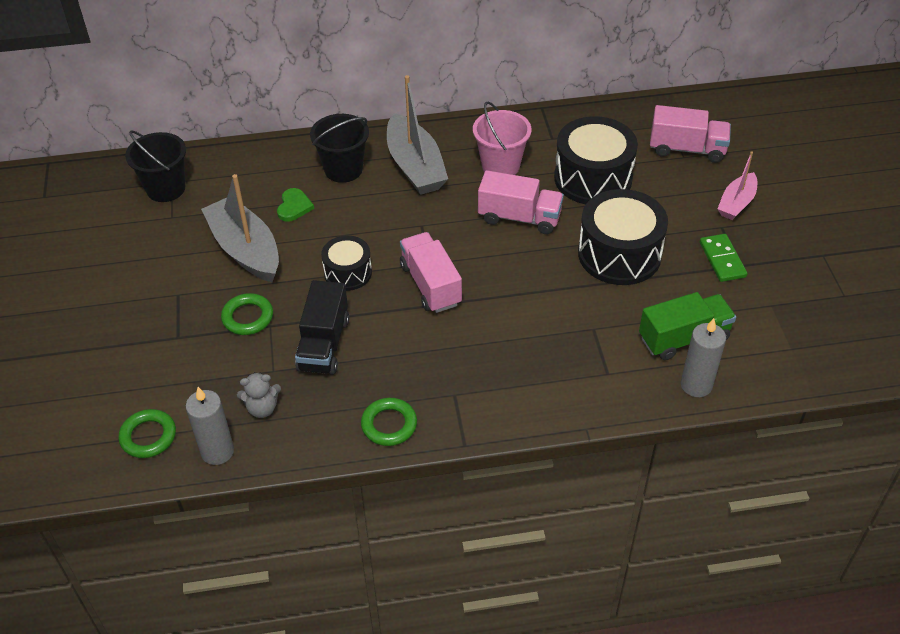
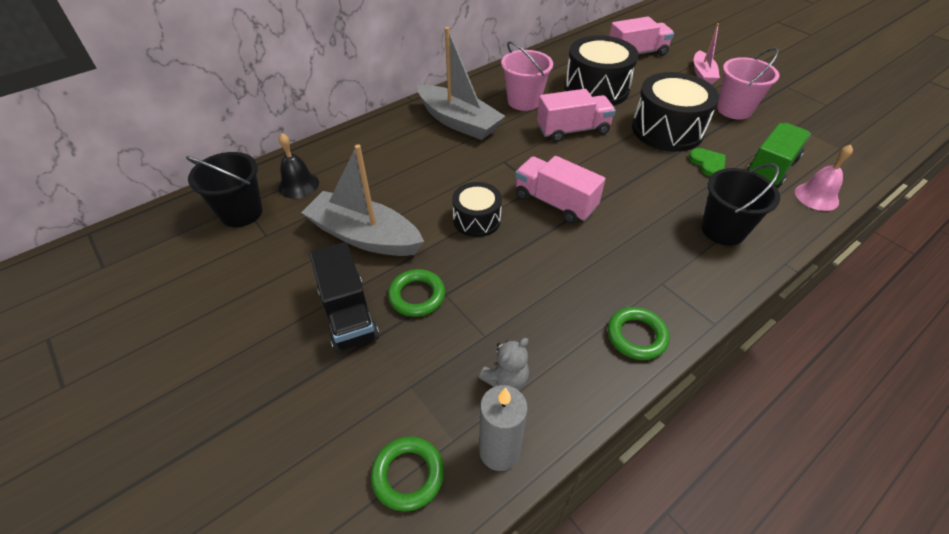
camera: 30 degrees left, 0 degrees up
(226, 179) = (298, 185): none -> black bell
(294, 207) = (381, 185): green heart -> green heart (707, 164)
(324, 344) = (511, 289): black truck -> black truck (348, 313)
(343, 169) = (401, 143): black bucket -> black bucket (723, 230)
(696, 385) = (816, 196): grey candle -> pink bell
(722, 260) = (734, 110): green domino -> pink bucket

